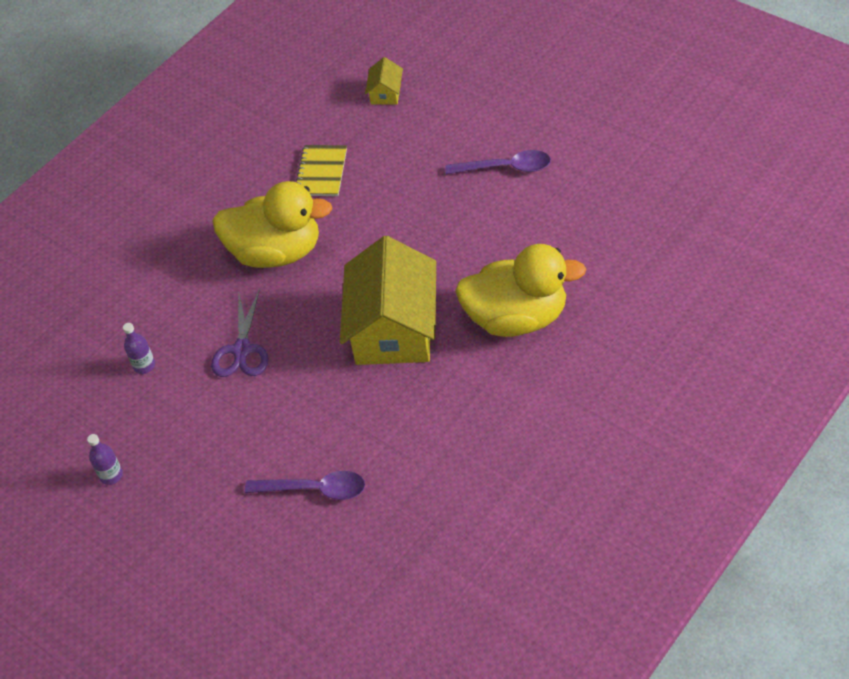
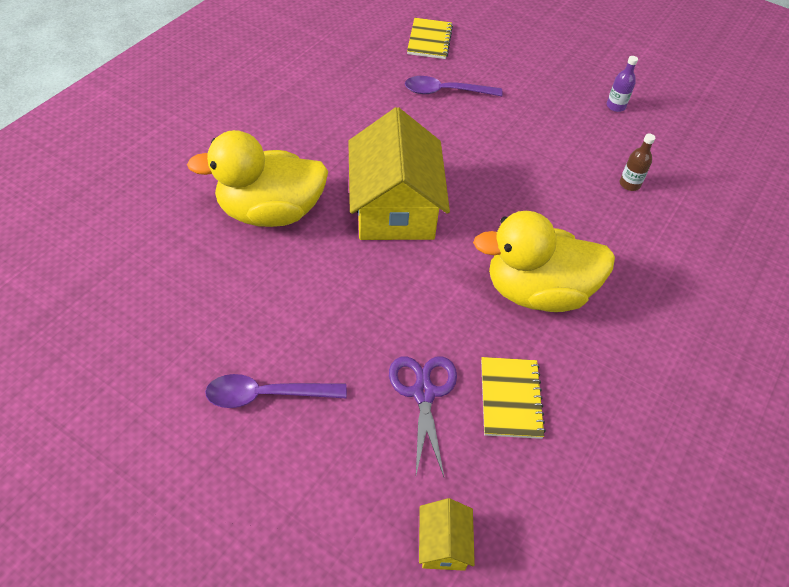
camera: 165 degrees right, 0 degrees up
(144, 365) = (629, 184): purple bottle -> brown bottle
(242, 350) = (540, 193): purple scissors -> purple scissors (423, 393)
(319, 586) = (429, 40): none -> yellow notebook

